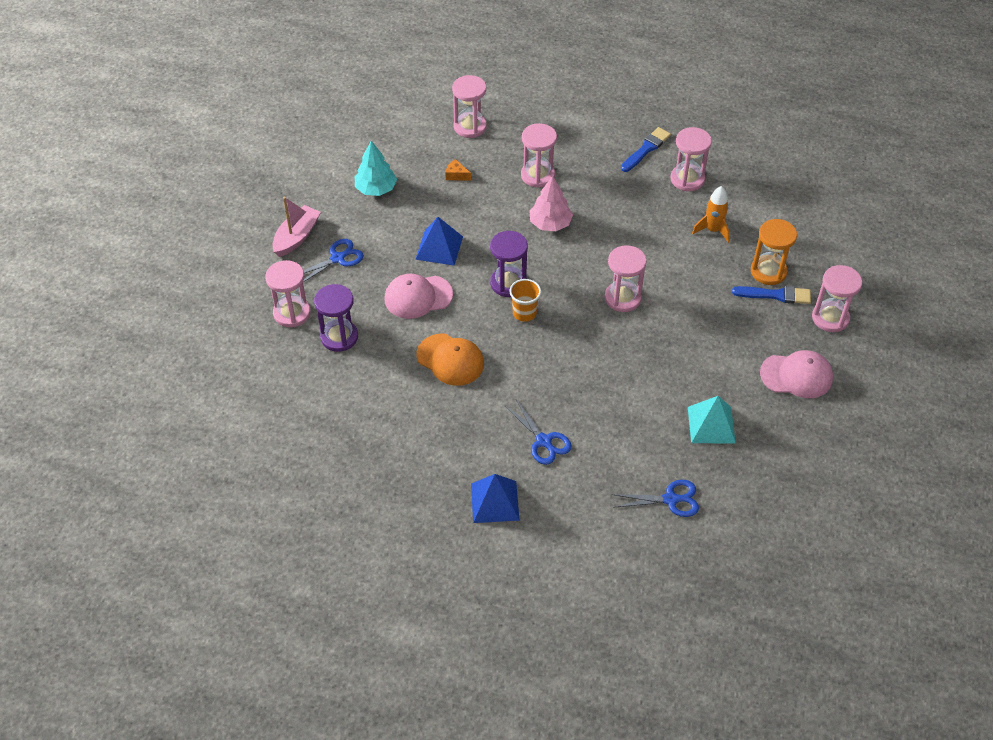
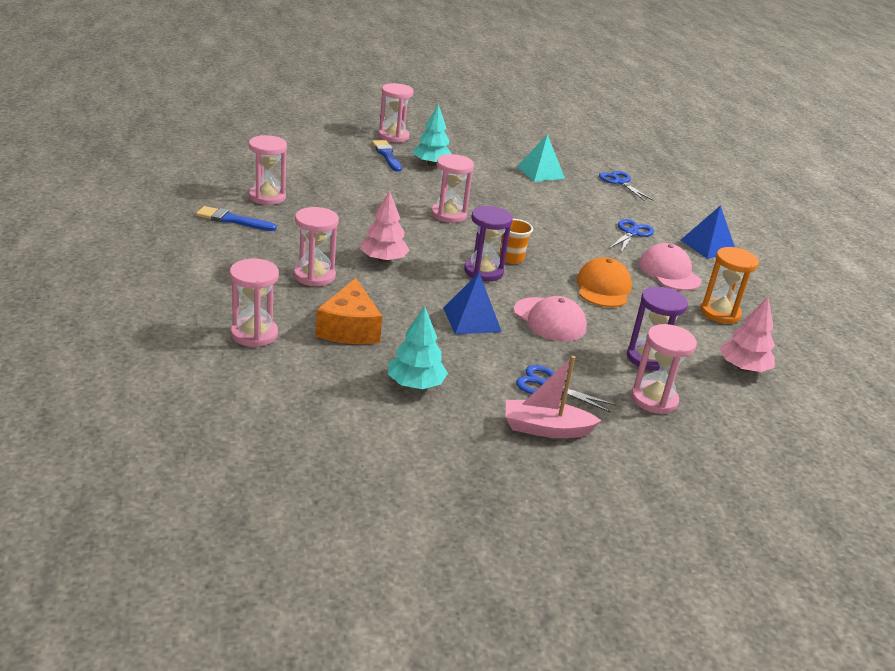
camera: 120 degrees left, 20 degrees down
(295, 397) = (743, 368): none -> pink tree
(456, 175) = (349, 328): orange cheese -> orange cheese, size x2.24
(712, 230) = (330, 182): orange rocket -> none
(747, 327) = (431, 164): none -> turquoise tree
(768, 271) = (362, 158): orange hourglass -> orange hourglass (720, 313)
(796, 376) = (462, 146): pink cap -> pink cap (669, 272)

